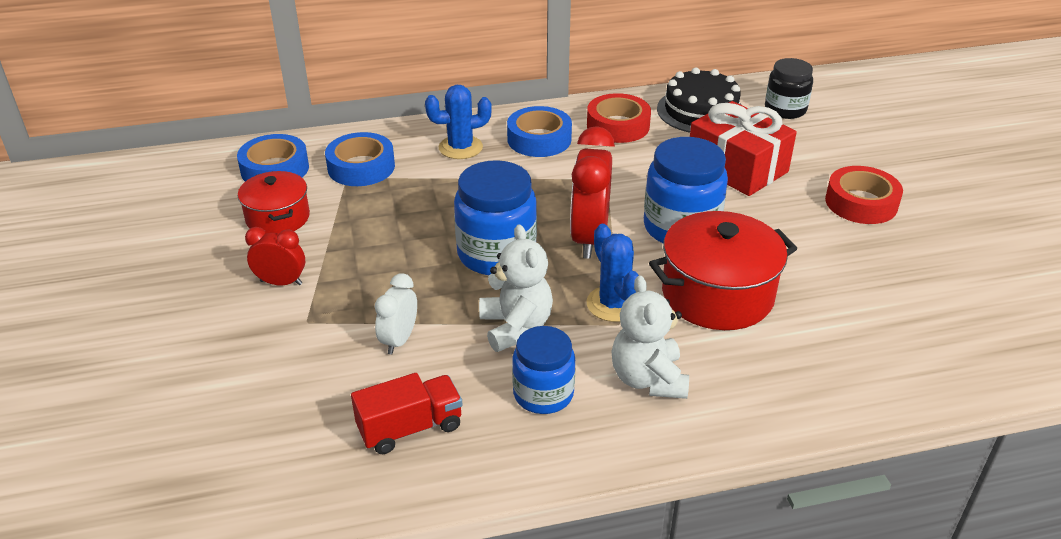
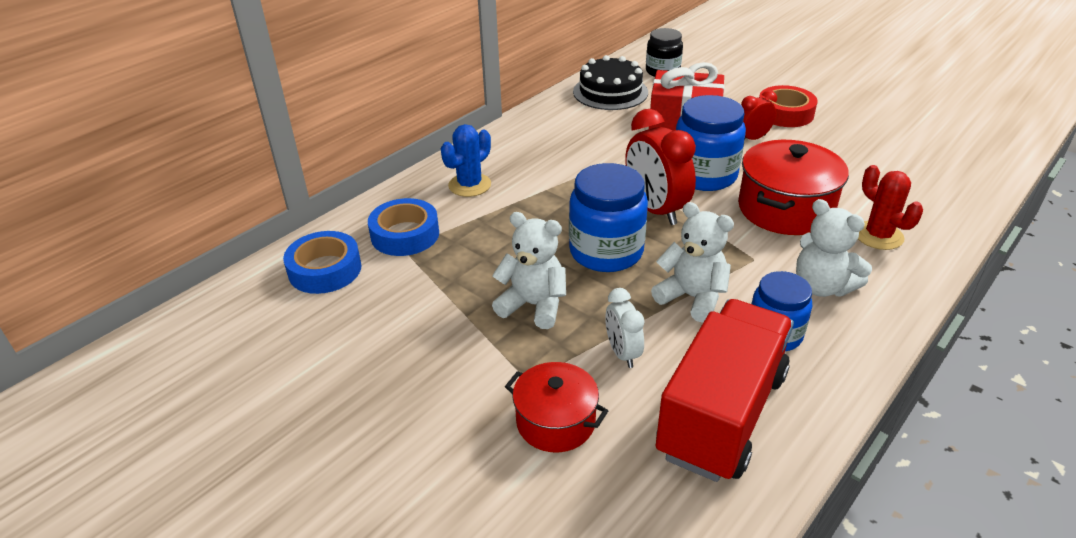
camera: 35 degrees left, 0 degrees up
(278, 218) = (385, 309): red pot -> red pot (555, 422)
(281, 282) = (462, 360): red clock -> red clock (752, 138)
(382, 268) = (533, 305): none -> white teddy bear
(410, 428) = (721, 414): red truck -> red truck, size x1.88
(539, 139) = (523, 155): blue tape -> none
(613, 304) = (732, 247): blue cactus -> none
(618, 126) = (567, 123): red tape -> none
(779, 364) = (878, 236): none -> red cactus

